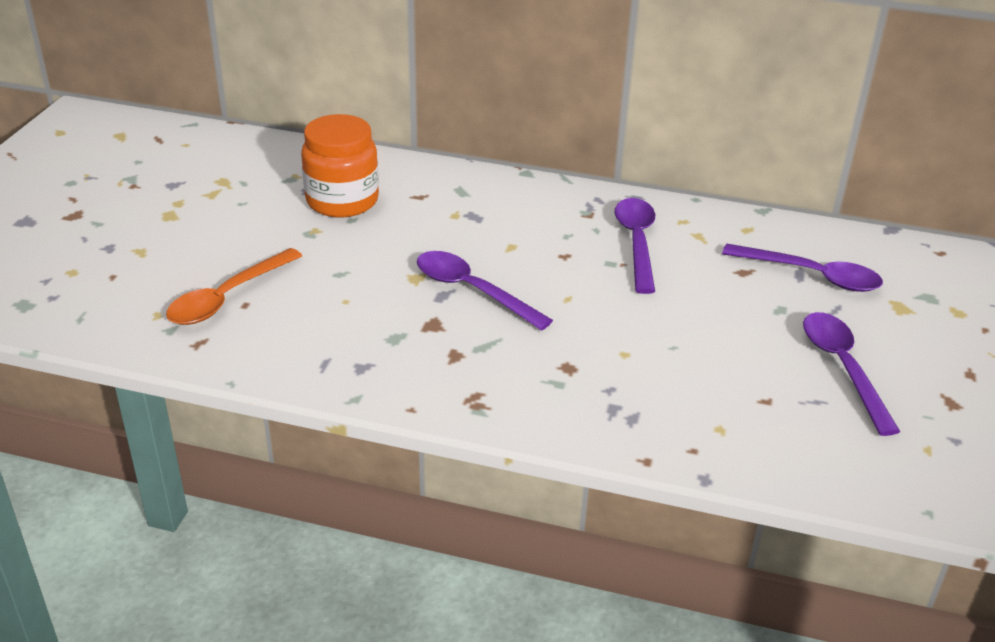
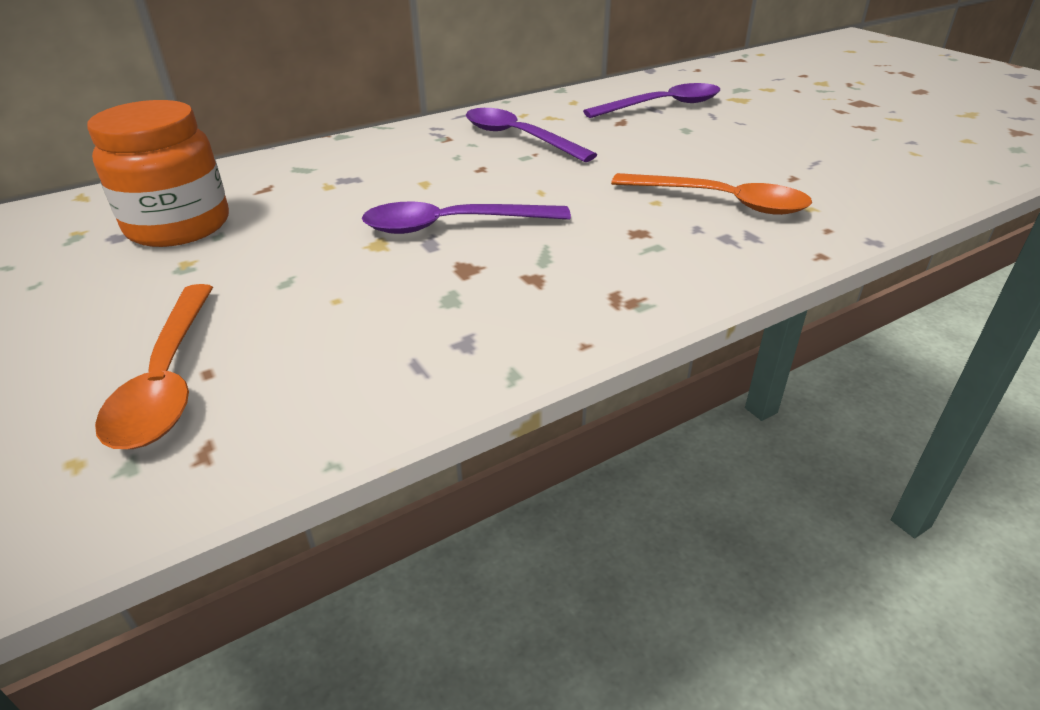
camera: 45 degrees left, 0 degrees up
(666, 383) = (721, 202): none -> orange spoon
(842, 367) = (785, 139): purple spoon -> none

